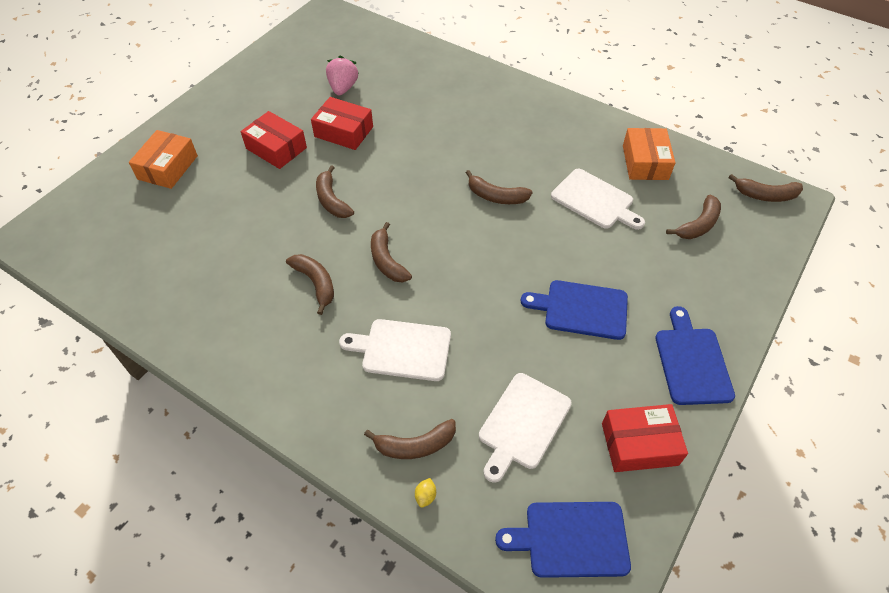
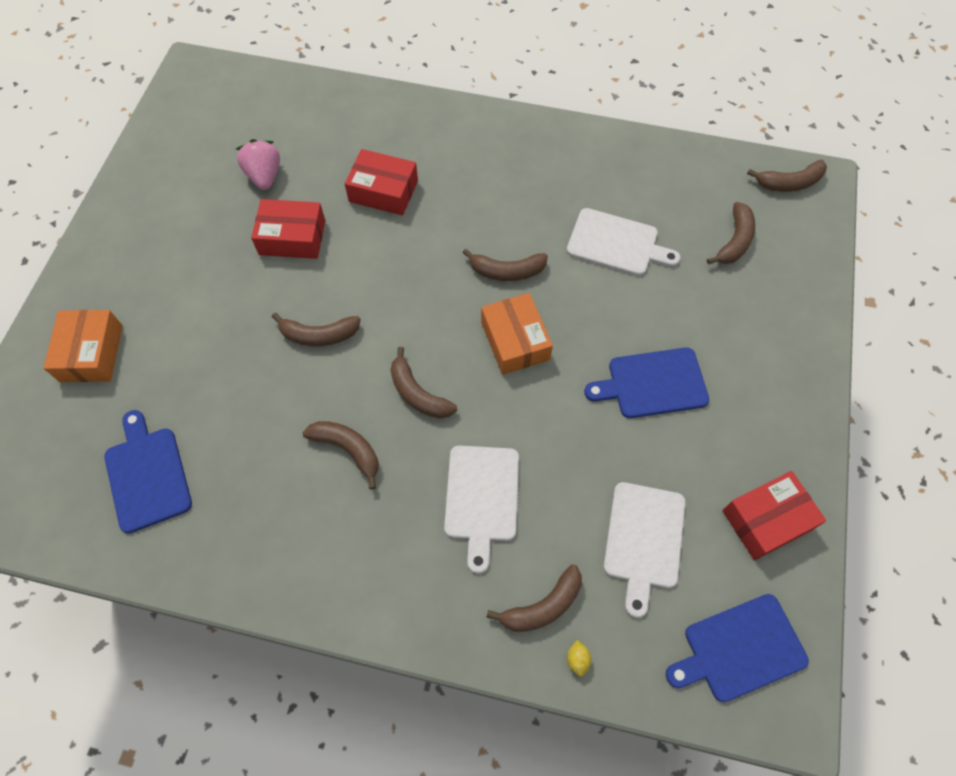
camera: 20 degrees left, 10 degrees up
(276, 148) = (218, 284): red box -> red box (383, 191)
(332, 200) = (319, 335): brown banana -> brown banana turned 45 degrees counterclockwise
(402, 349) = (481, 498): white cutting board -> white cutting board turned 75 degrees counterclockwise
(645, 162) = (652, 178): orange box -> orange box (515, 341)
(692, 362) = (784, 407): blue cutting board -> blue cutting board (147, 475)

